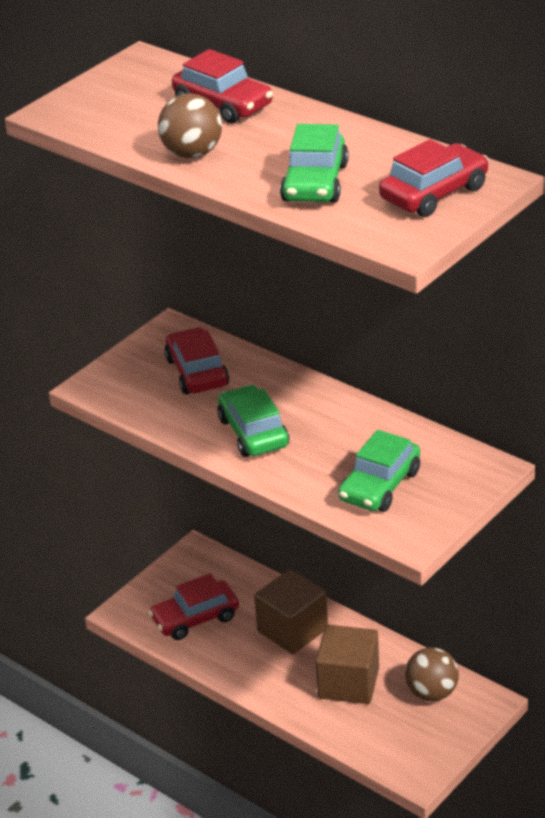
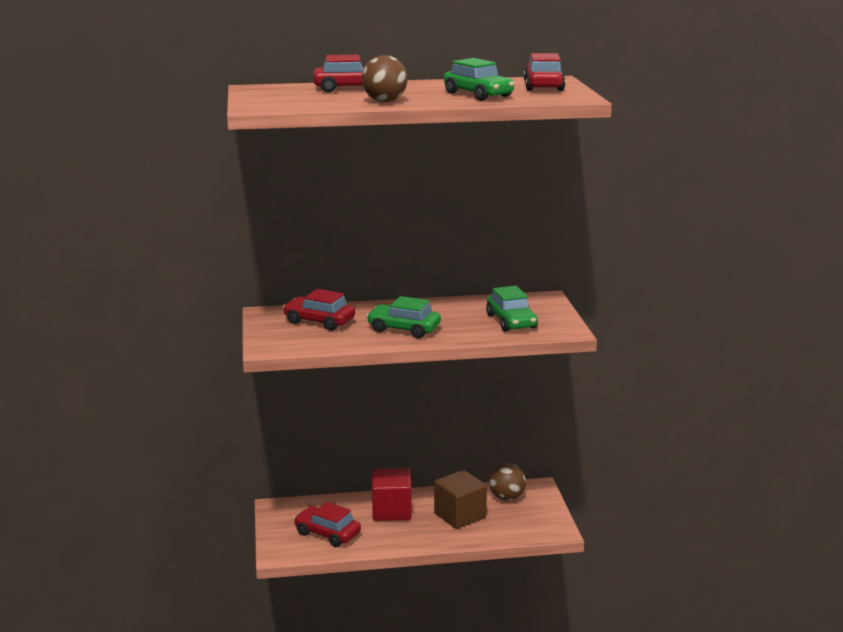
camera: 50 degrees left, 15 degrees down
(195, 618) = (327, 533): red car -> red car turned 105 degrees clockwise
(292, 630) = (391, 510): brown cube -> red cube

